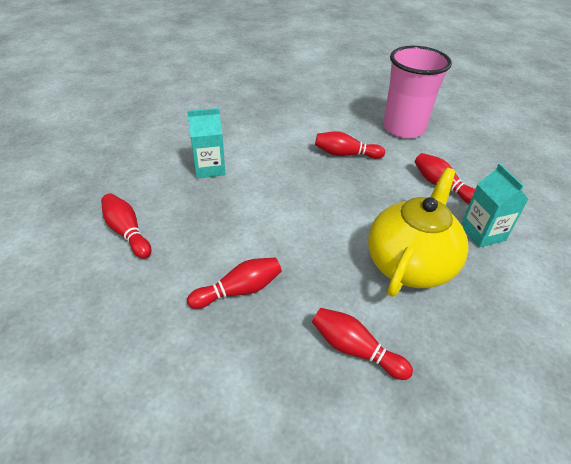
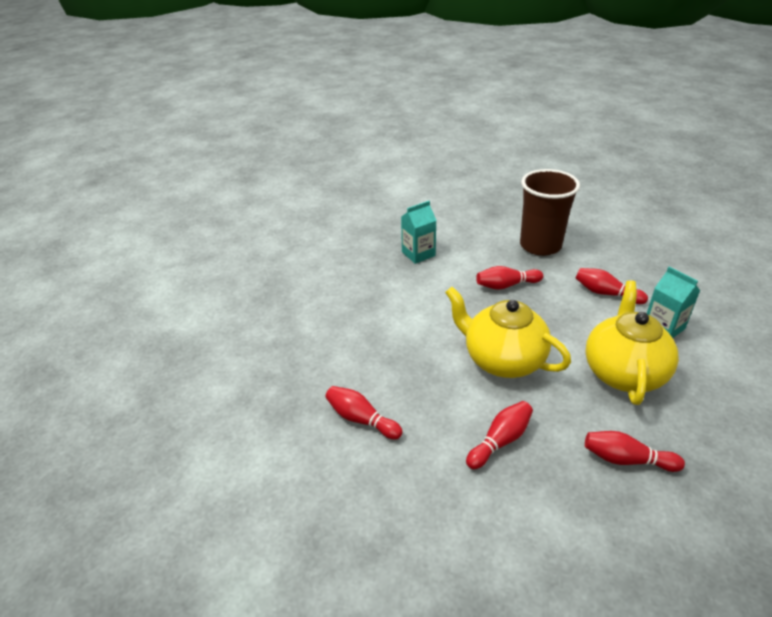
camera: 15 degrees left, 5 degrees down
(209, 168) = (392, 334): turquoise carton -> turquoise carton (418, 254)
(294, 218) = (502, 360): none -> yellow teapot
(403, 128) = (540, 245): pink cup -> brown cup

